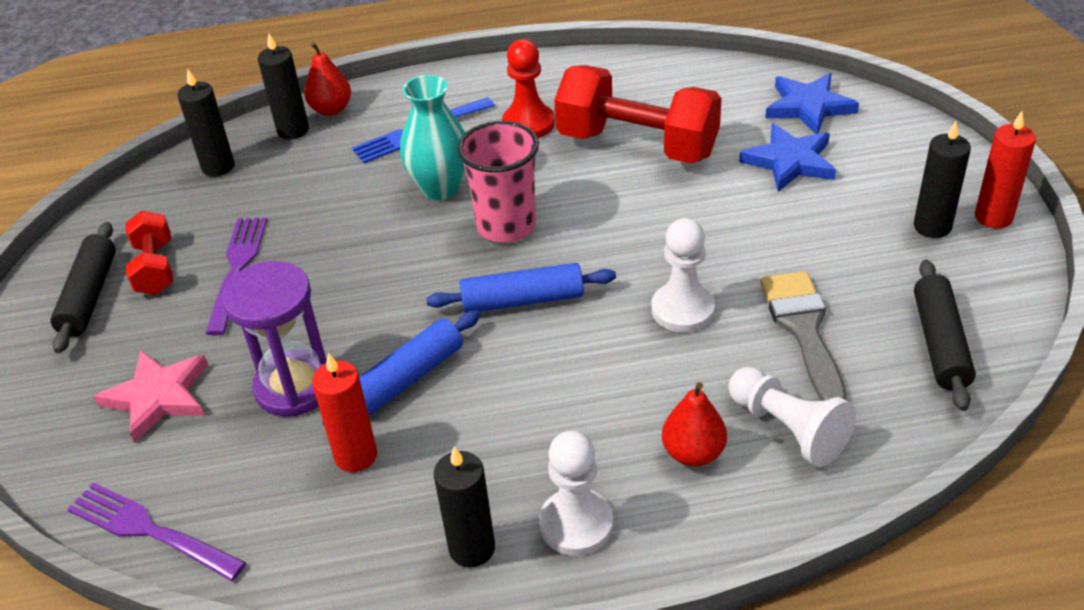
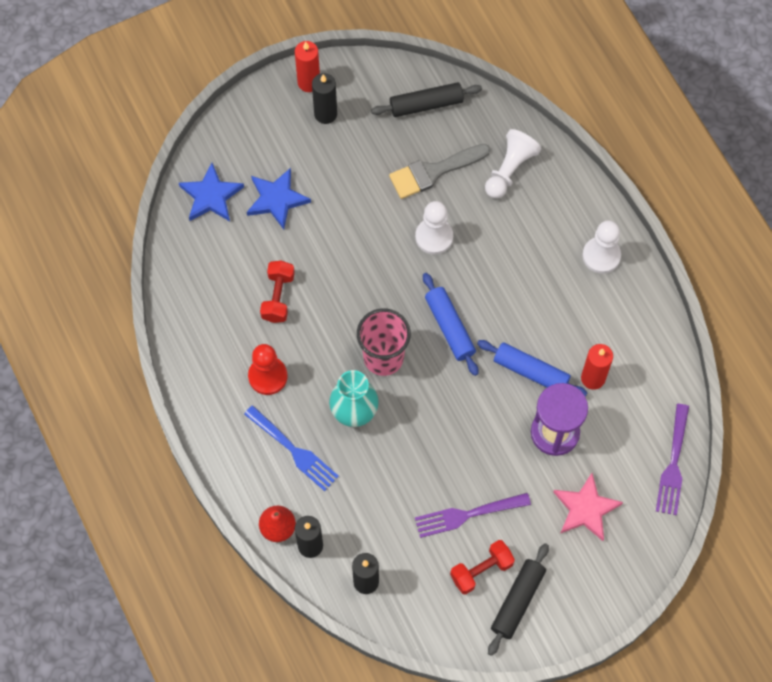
camera: 110 degrees left, 25 degrees up
(89, 296) = (518, 601): black rolling pin -> black rolling pin turned 45 degrees counterclockwise
(472, 548) = (631, 300): black candle -> none
(637, 145) = (278, 297): red dumbbell -> red dumbbell, size x0.53
(693, 453) = (539, 211): red pear -> none

